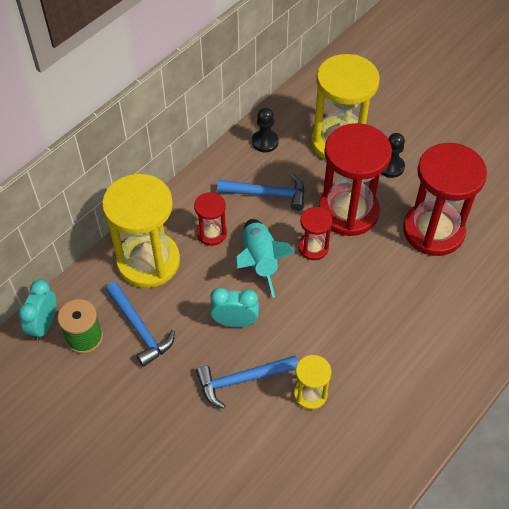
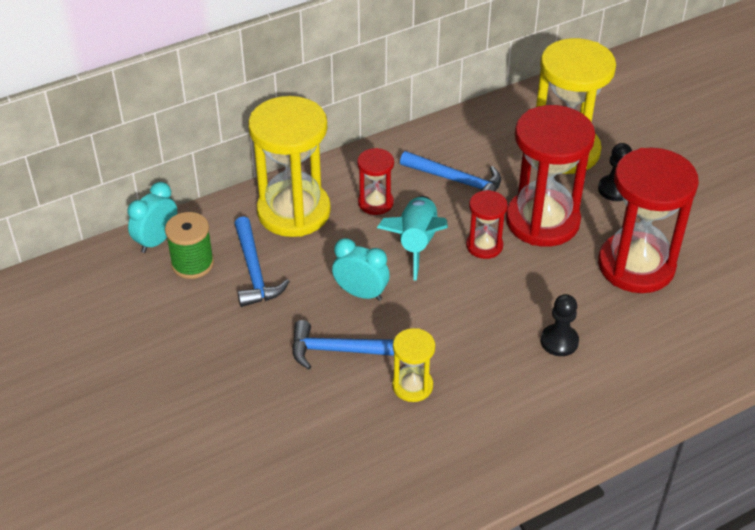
camera: 20 degrees right, 10 degrees down
(265, 142) = (478, 130): black pawn -> black pawn (559, 341)

